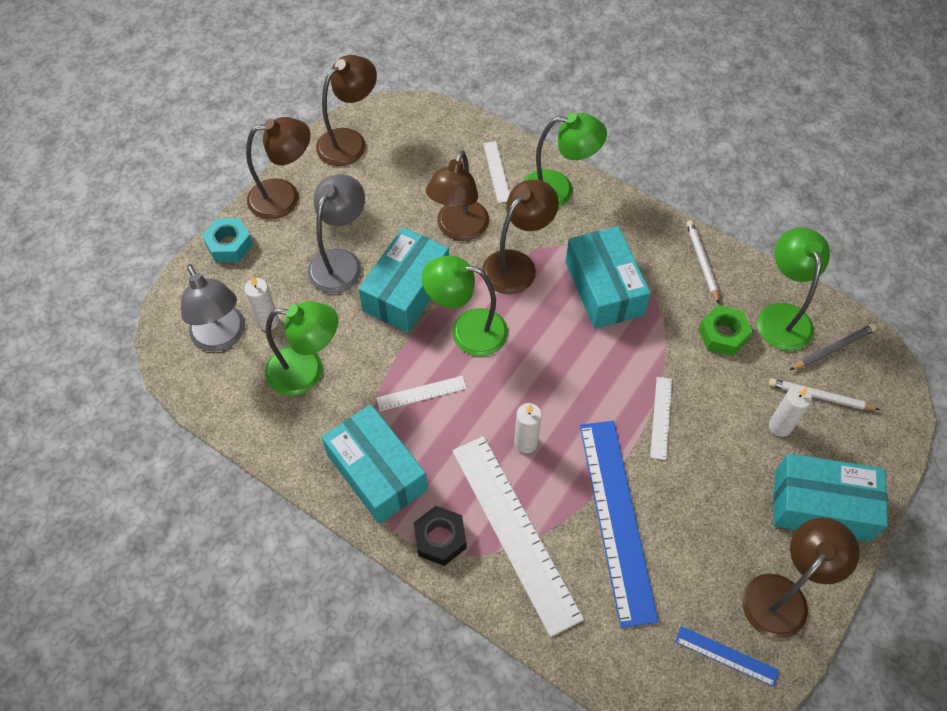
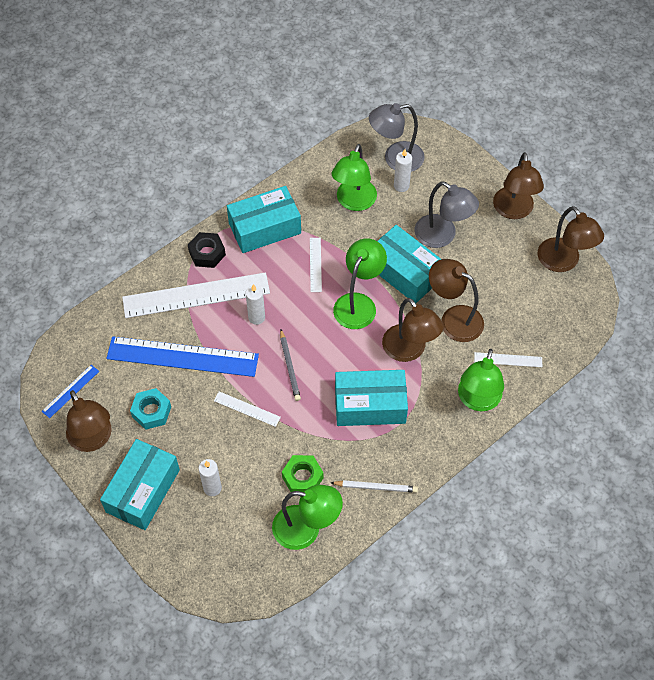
camera: 105 degrees right, 0 degrees up
(229, 244) = (475, 172): turquoise nut -> turquoise nut (151, 412)
(820, 396) = (227, 528): white pencil -> none
(833, 348) = (264, 557): grey pencil -> grey pencil (289, 367)

